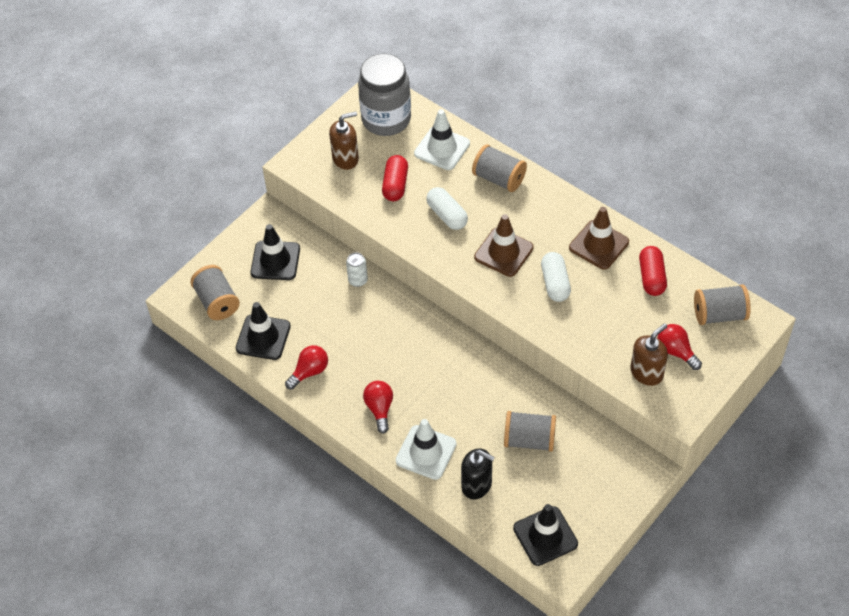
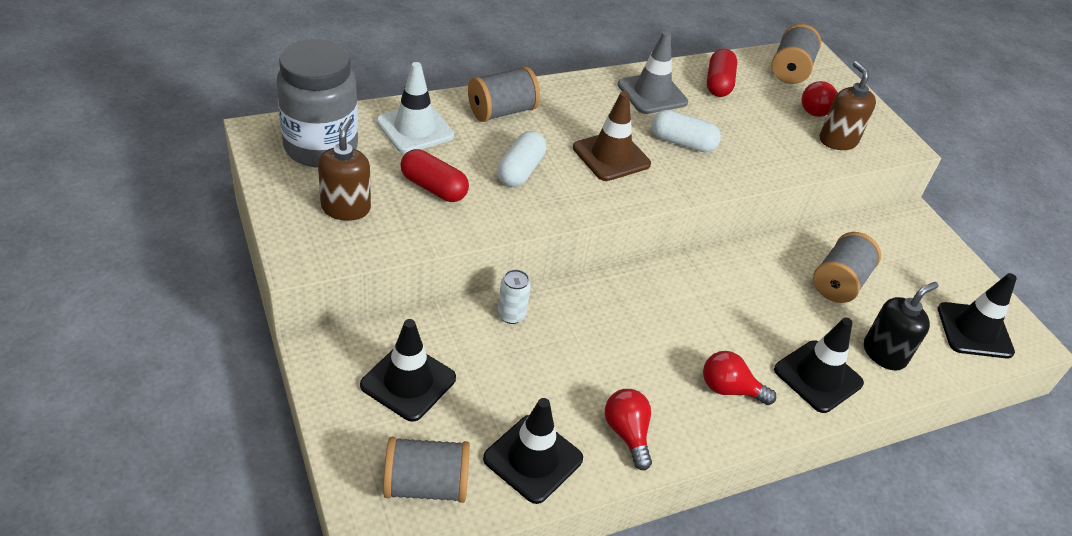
camera: 70 degrees left, 10 degrees down
(426, 452) = (818, 376): white traffic cone -> black traffic cone
(447, 215) = (520, 170): white capsule -> white capsule turned 60 degrees counterclockwise
(599, 245) = (652, 93): brown traffic cone -> grey traffic cone
(652, 277) = (718, 84): red capsule -> red capsule turned 75 degrees clockwise

